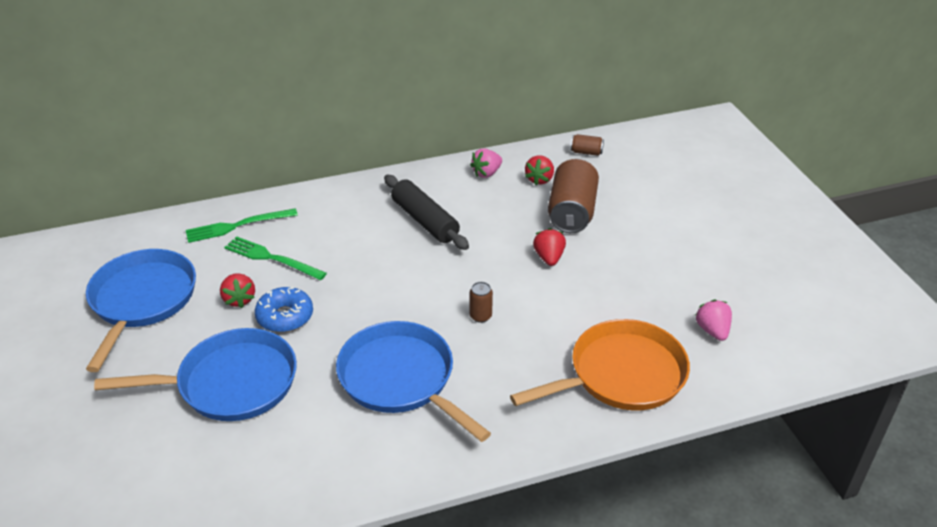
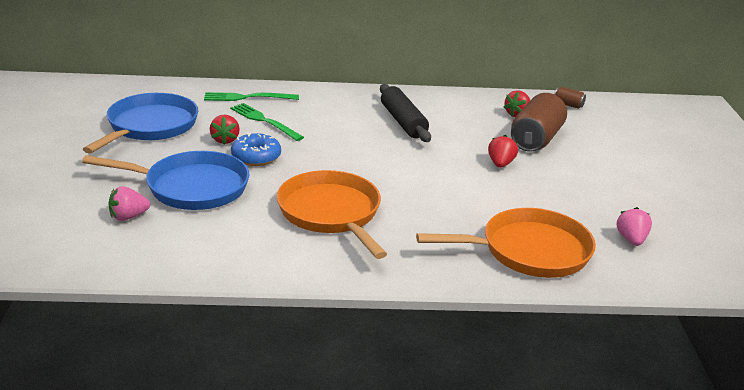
camera: 15 degrees right, 10 degrees down
(401, 379) = (331, 213): blue pan -> orange pan
(480, 316) = (420, 188): brown can -> none
(486, 173) = (471, 102): pink strawberry -> pink strawberry (128, 217)

